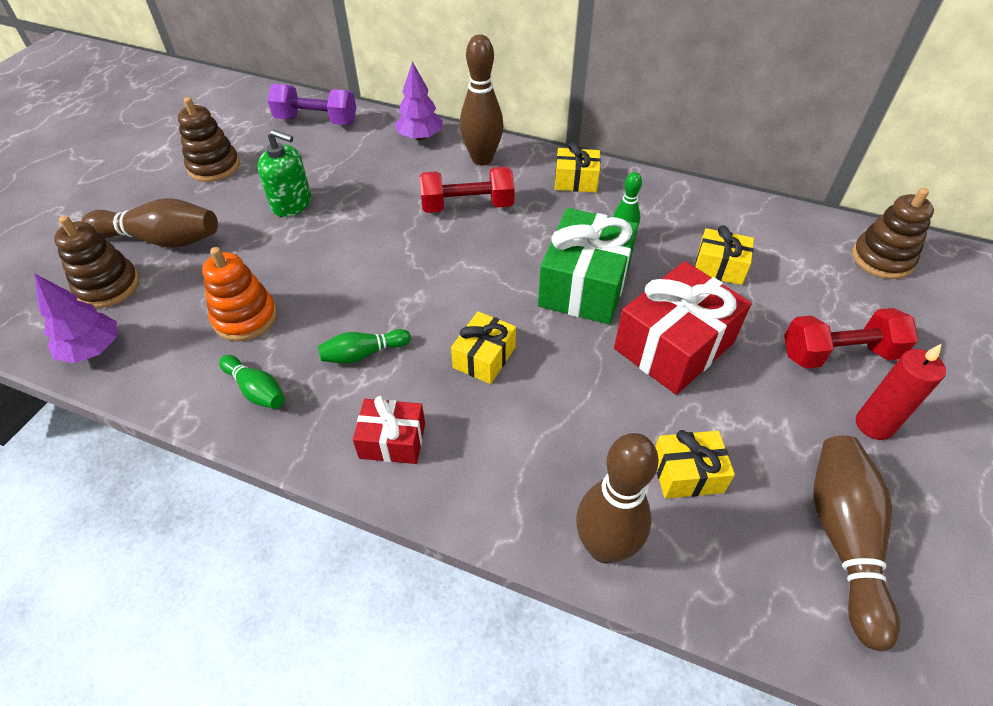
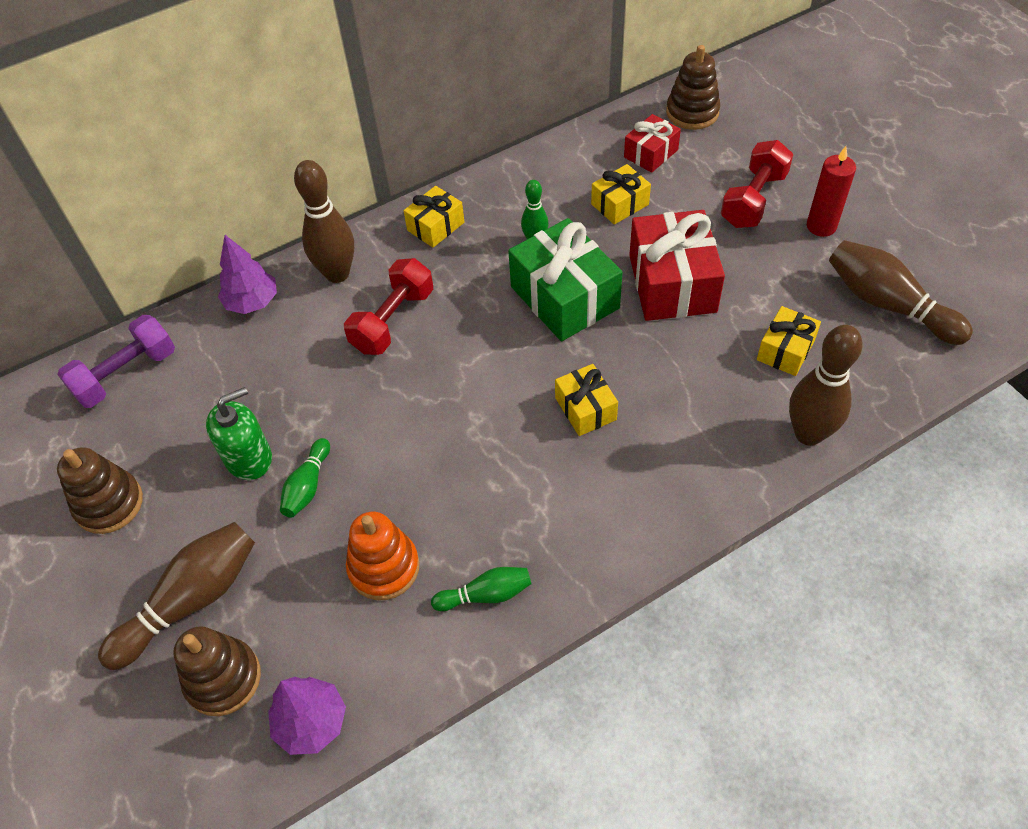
camera: 50 degrees left, 5 degrees up
(363, 354) = (510, 492): green bowling pin -> green bowling pin (307, 486)
(392, 440) = (621, 516): red gift -> red gift (651, 153)

